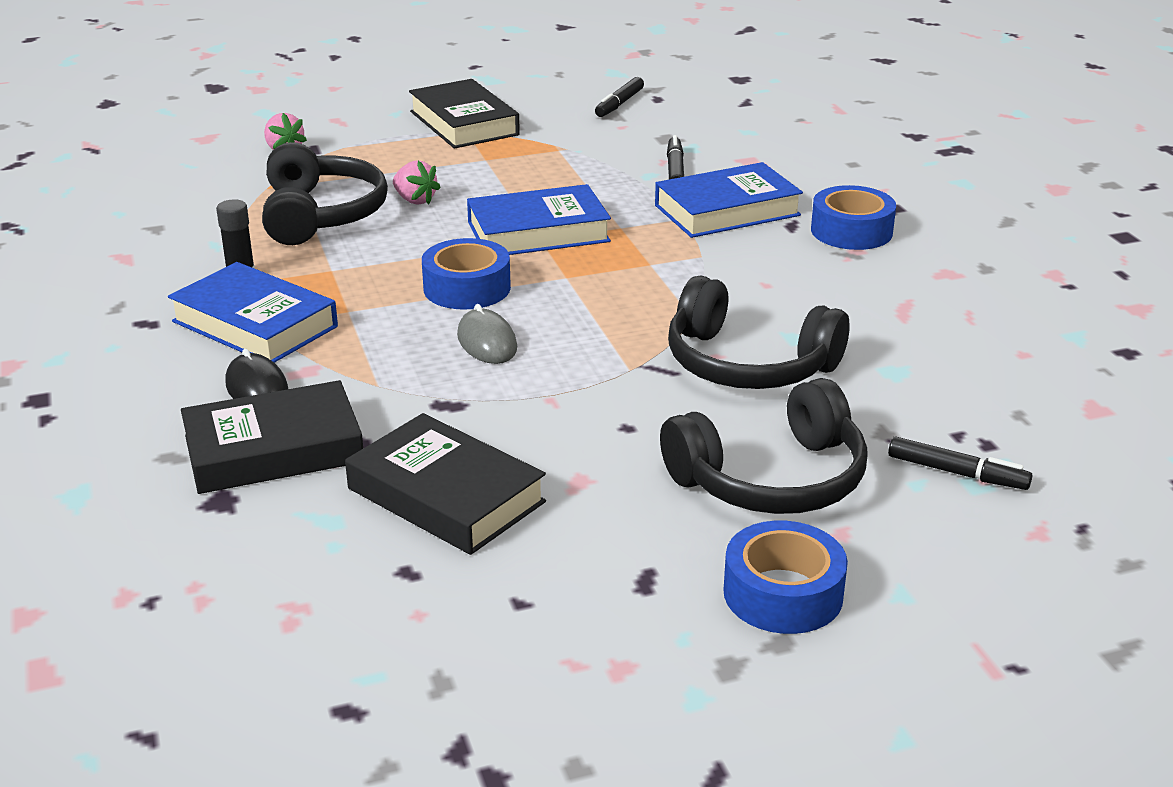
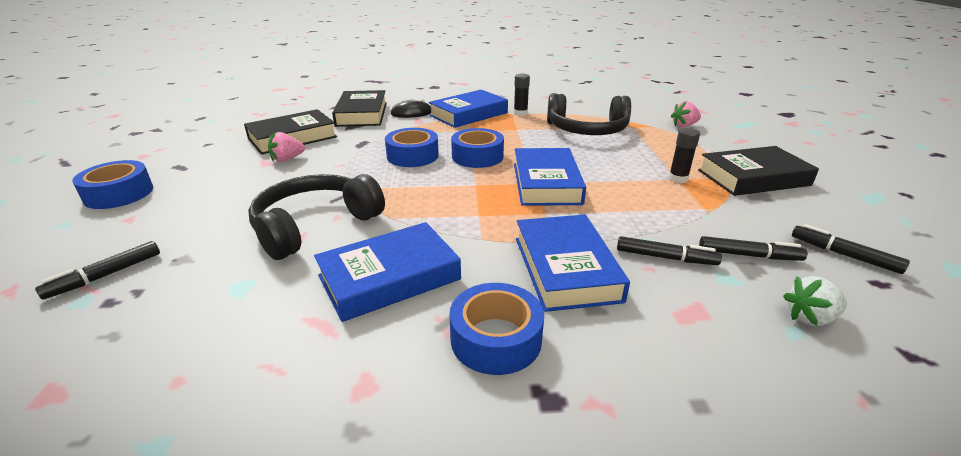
camera: 105 degrees right, 0 degrees up
(415, 200) = (605, 152): pink strawberry -> pink strawberry (287, 159)
(485, 159) = (678, 178): none -> black glue stick
(487, 342) = (412, 156): grey mouse -> blue tape
(646, 137) = (749, 255): none -> black marker
(726, 125) = (810, 318): none -> white strawberry
(771, 478) = (198, 209): black headphones -> none
(811, 292) = (389, 277): none -> blue book

